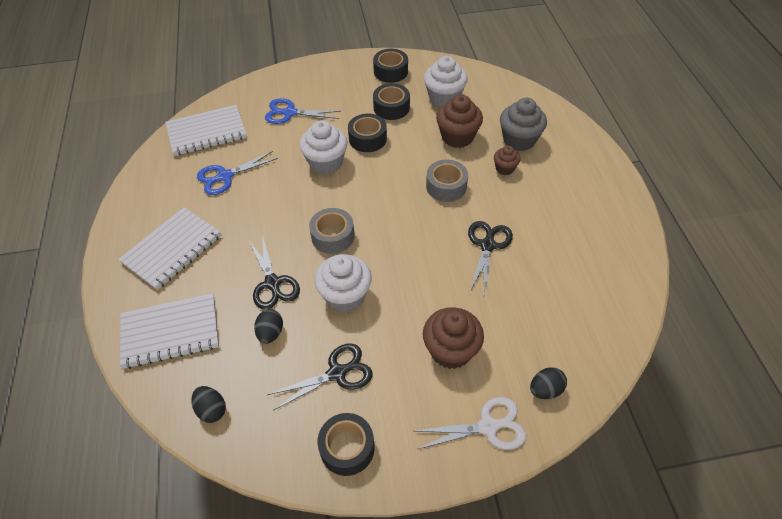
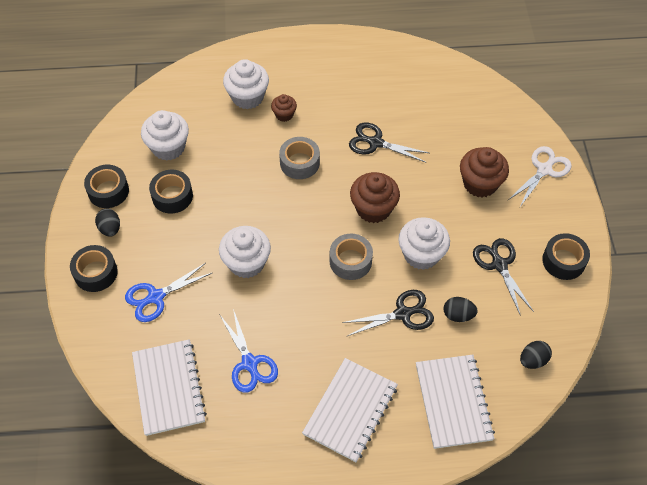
camera: 85 degrees left, 5 degrees up
(172, 249) = (350, 410): white notebook -> white notebook turned 75 degrees clockwise
(289, 113) = (155, 297): blue scissors -> blue scissors turned 45 degrees clockwise
(367, 139) = (218, 222): black tape -> black tape (96, 273)
(457, 137) = (232, 144): brown cupcake -> brown cupcake (373, 209)
(488, 426) = (544, 169): white scissors -> white scissors turned 45 degrees clockwise
(519, 140) = (247, 97): grey cupcake -> white cupcake
(545, 390) = (515, 130): black egg -> black egg (110, 229)

